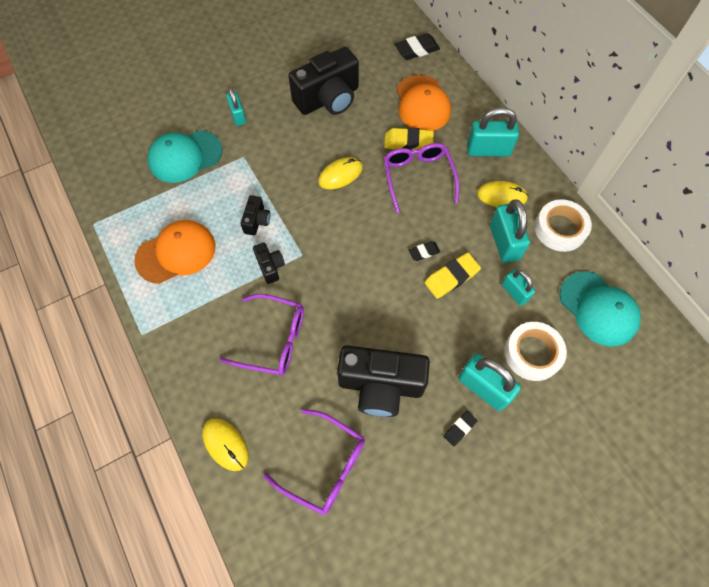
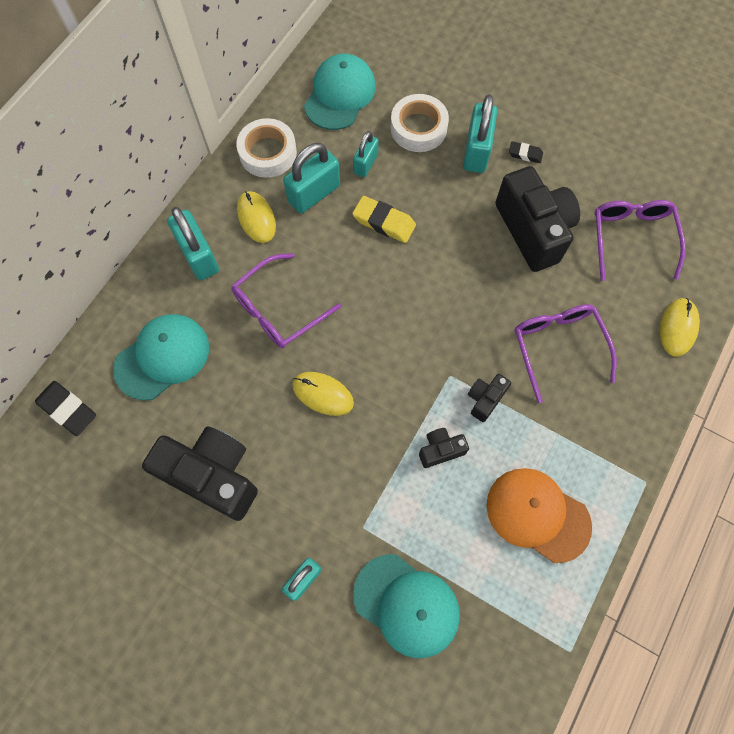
camera: 120 degrees left, 5 degrees up
(408, 142) = (233, 344): yellow eraser -> none
(422, 103) = (162, 357): orange cap -> turquoise cap
(424, 252) = (371, 259): black eraser -> none

